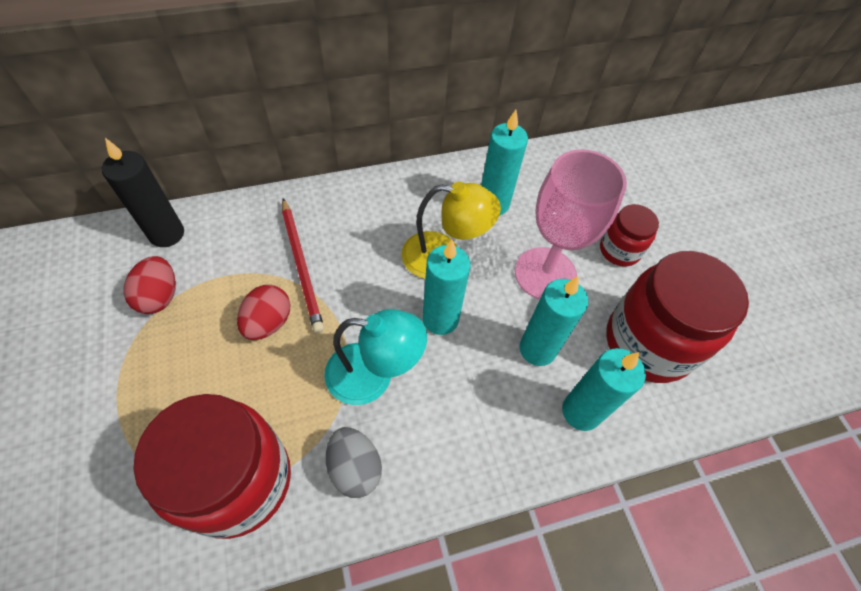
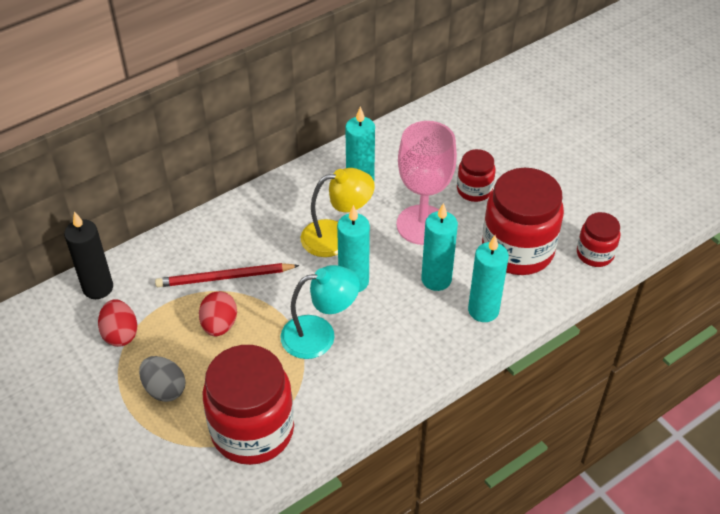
camera: 15 degrees left, 10 degrees down
(301, 266) = (224, 277): red pencil -> red pencil turned 120 degrees clockwise
(354, 468) = (334, 396): grey egg -> grey egg (164, 389)
(744, 381) = (595, 254): none -> red jar

